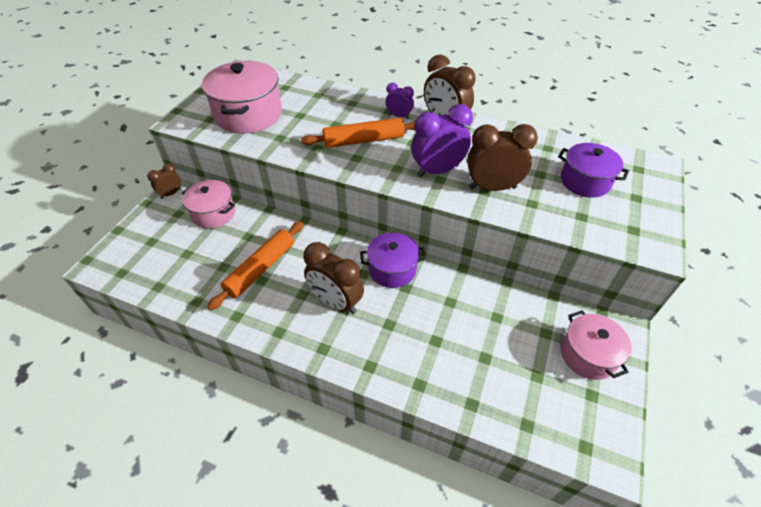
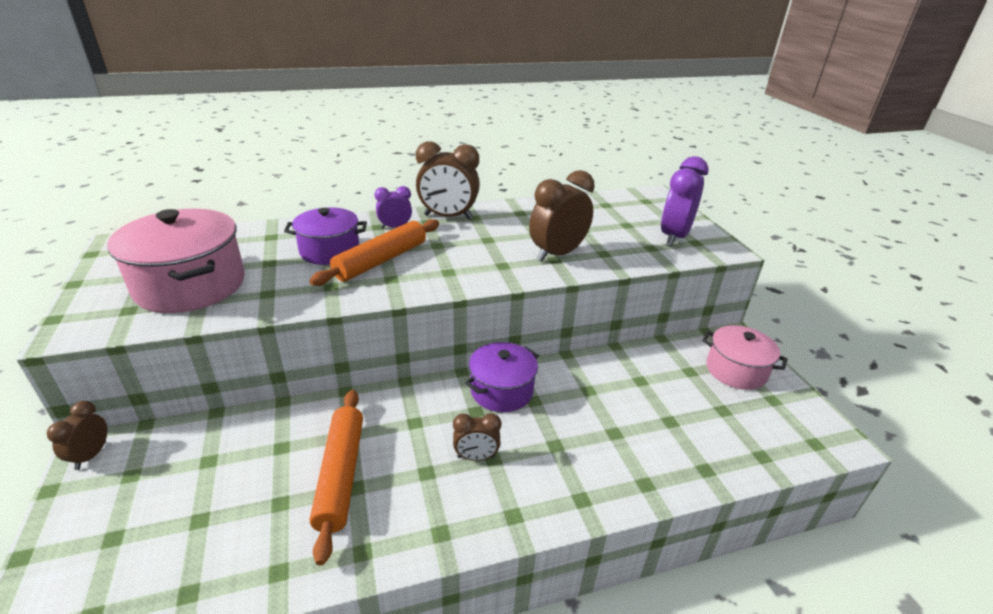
camera: 40 degrees left, 15 degrees down
(213, 213) = (197, 446): pink pot -> none
(336, 302) = (476, 457): brown clock -> brown clock, size x0.55
(437, 171) = (492, 259): purple clock -> purple clock (674, 237)
(585, 181) = (621, 222): purple pot -> purple pot (329, 251)

